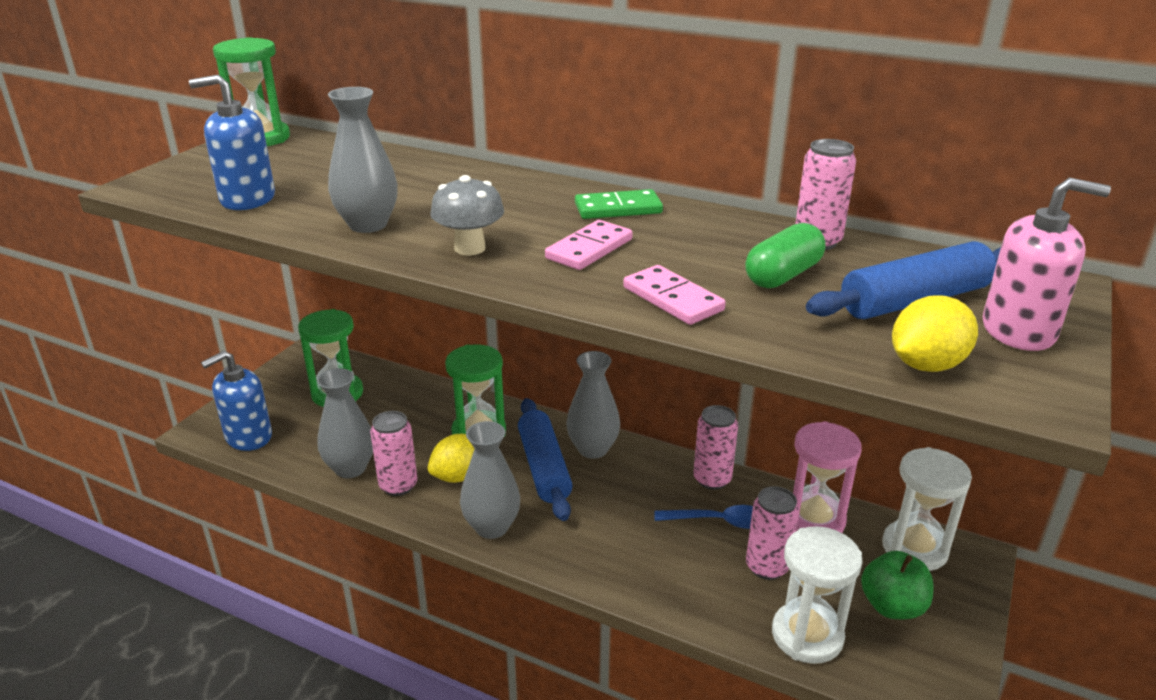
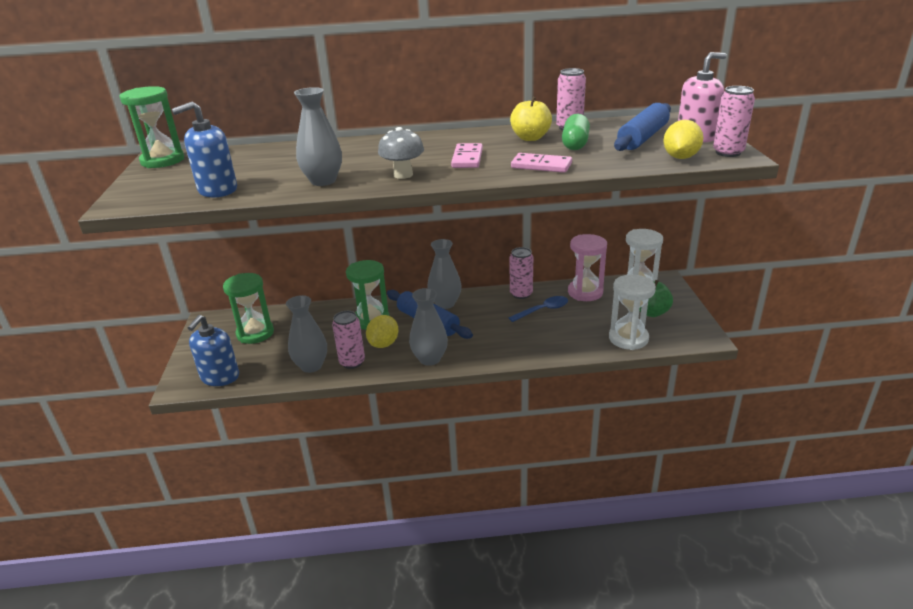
camera: 30 degrees left, 0 degrees up
(618, 209) = (452, 139): green domino -> none
(729, 242) = (530, 138): none -> yellow apple
(766, 567) = (584, 319): pink can -> pink can (728, 152)

